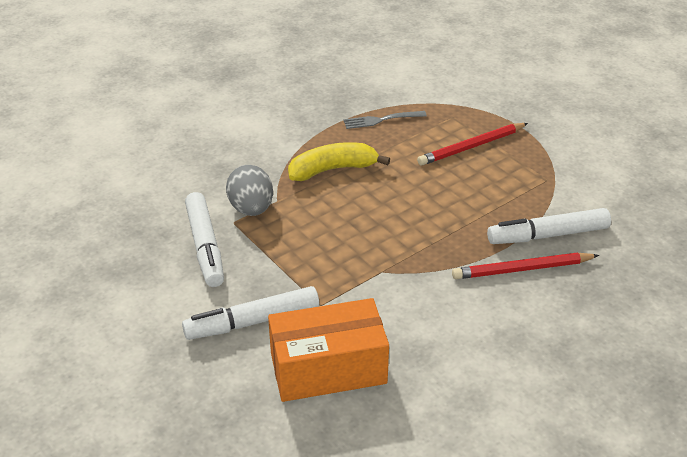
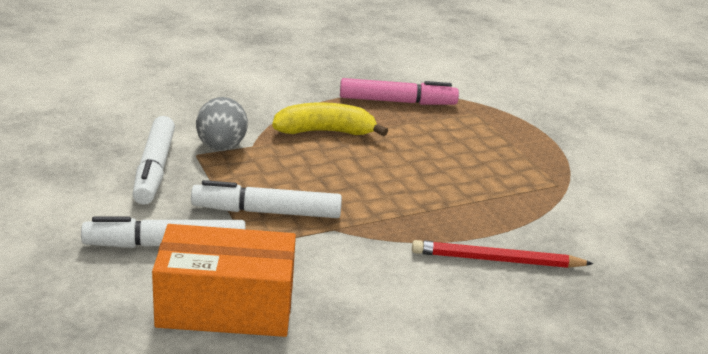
camera: 10 degrees right, 10 degrees down
(381, 120) = (397, 101): grey fork -> pink marker
(471, 147) = (485, 141): red pencil -> none
(548, 235) = (540, 234): white marker -> white marker (267, 212)

